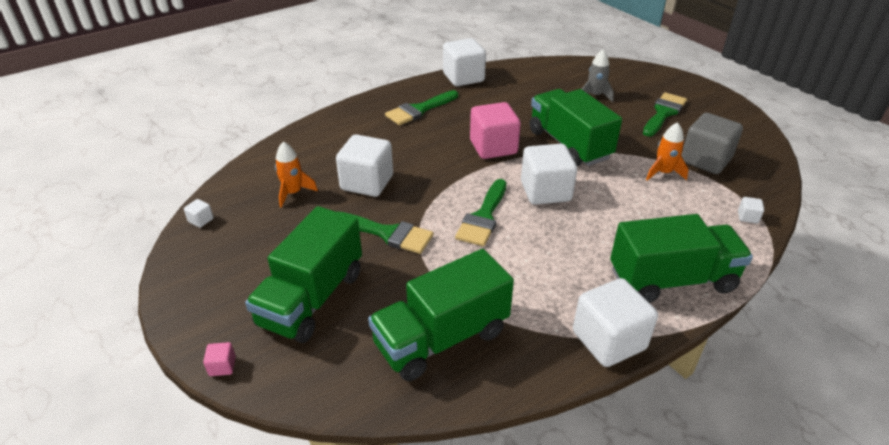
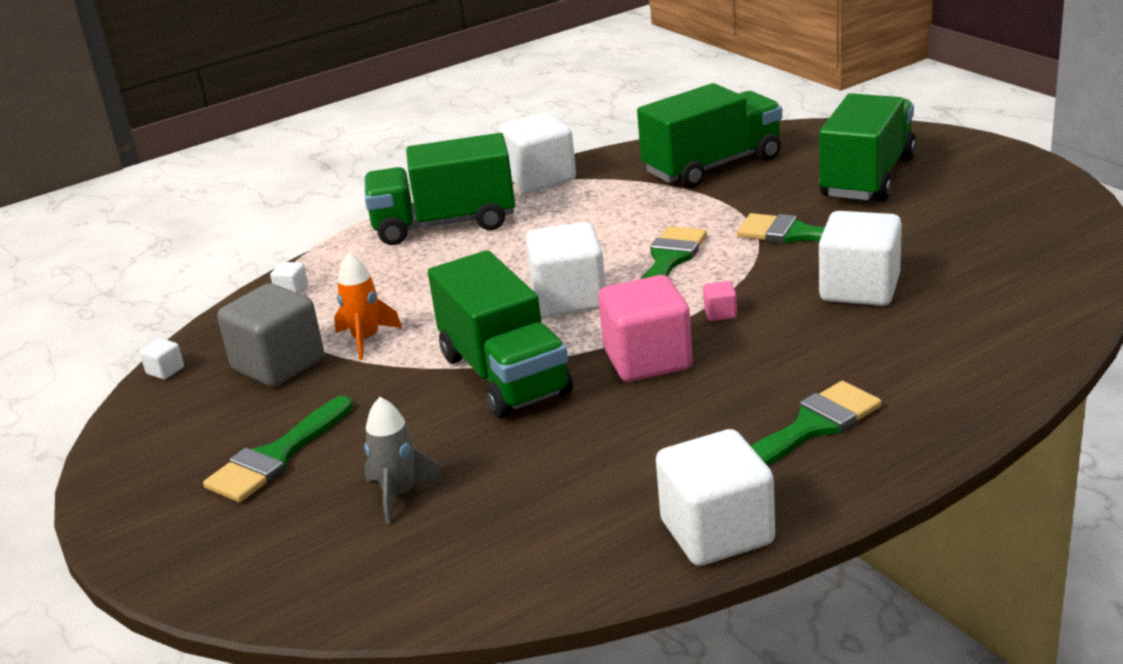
camera: 175 degrees left, 10 degrees down
(201, 220) = (1083, 227): white cube -> white cube (165, 371)
(222, 366) = (927, 134): pink cube -> pink cube (720, 313)
(293, 193) = (972, 267): orange rocket -> none

